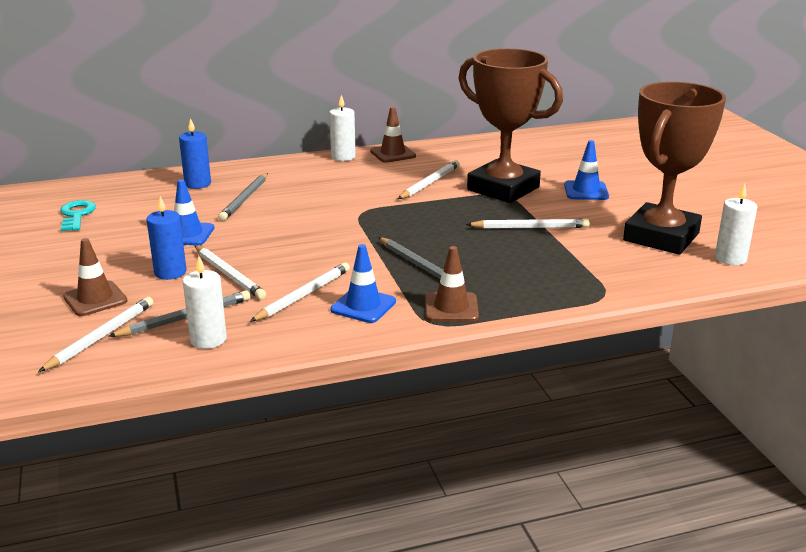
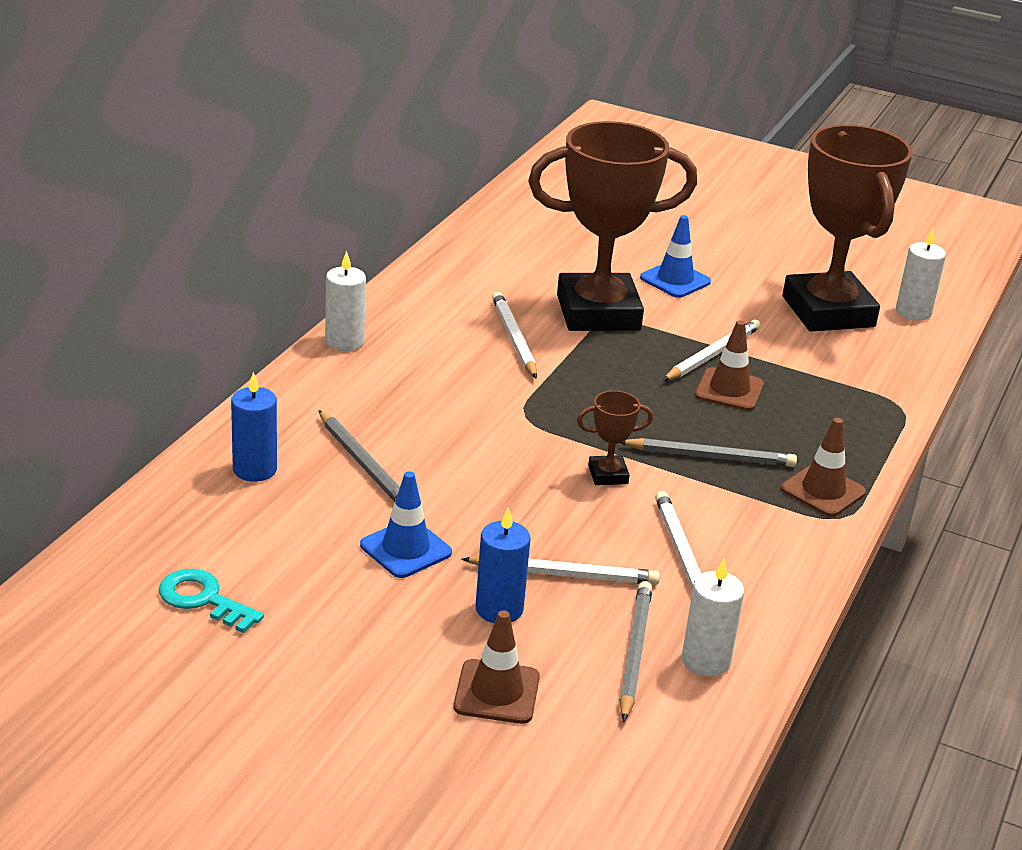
camera: 50 degrees left, 5 degrees up
(101, 337) = (604, 729): white pencil -> none
(346, 249) = (608, 475): none -> brown trophy
(363, 306) = (754, 534): blue traffic cone -> none
(393, 154) = (392, 311): brown traffic cone -> brown traffic cone (729, 390)

